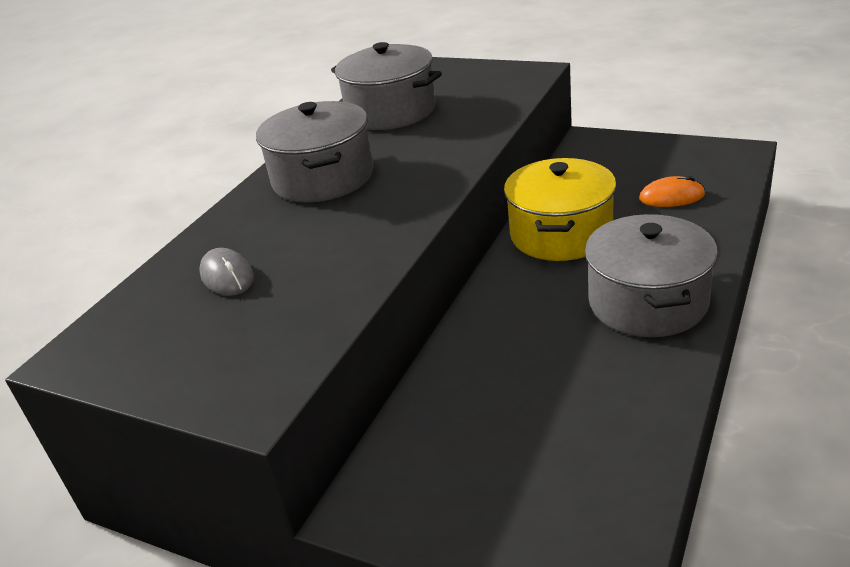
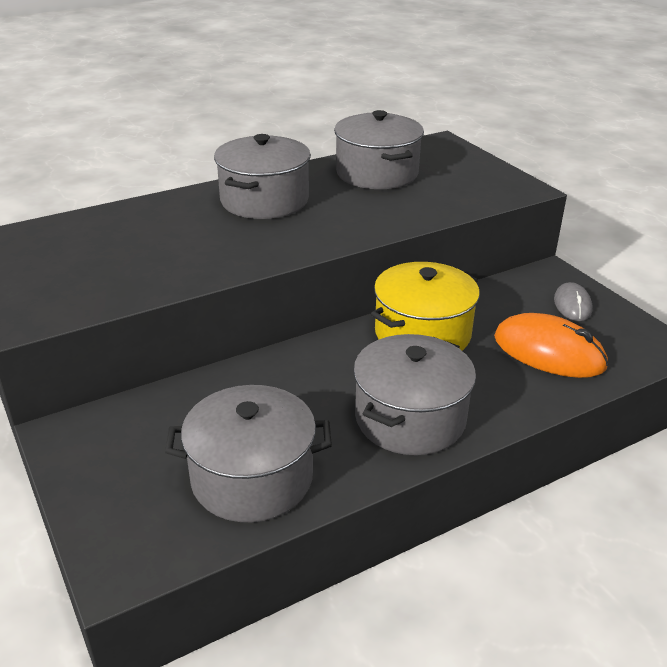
camera: 30 degrees right, 0 degrees up
(227, 276) = (122, 236): grey mouse -> grey mouse (572, 305)
(596, 427) = (252, 478): none -> grey pot
(671, 197) = (549, 352): orange mouse -> orange mouse, size x1.76

